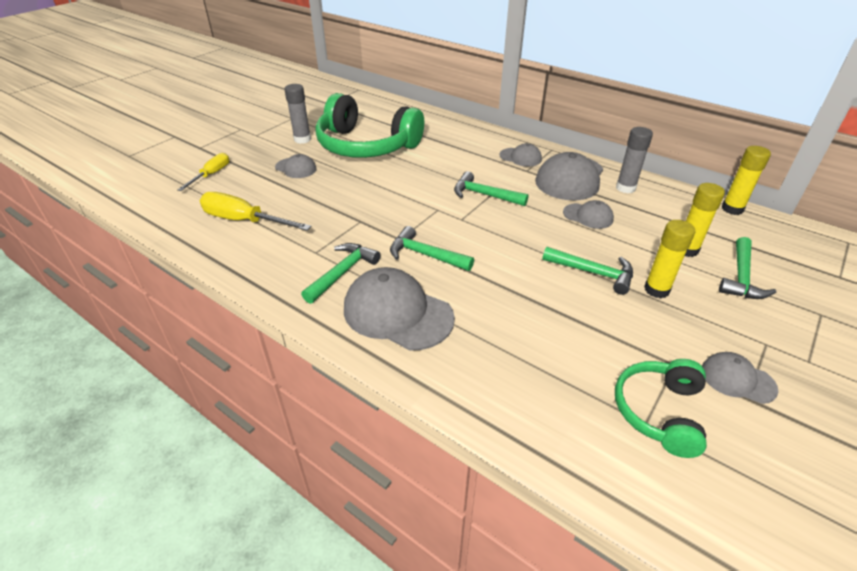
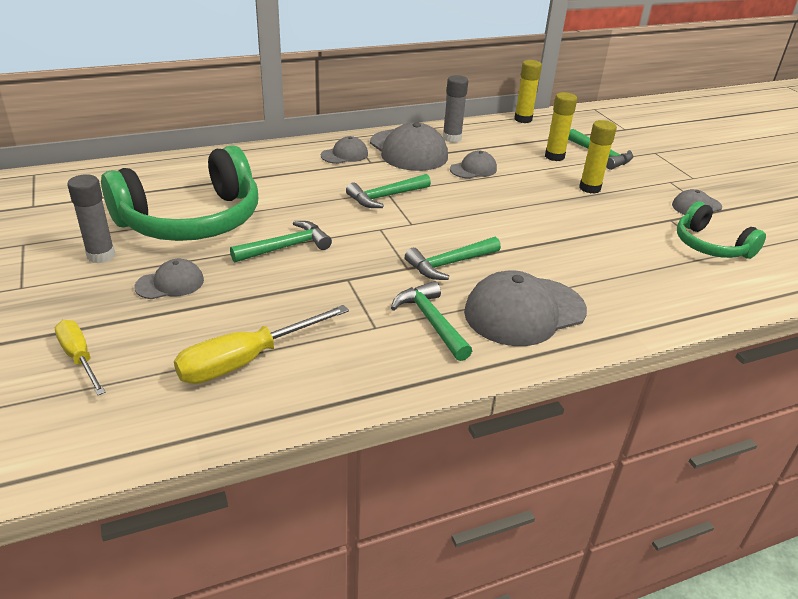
camera: 60 degrees left, 5 degrees down
(593, 273) = (549, 201): green hammer -> green hammer (286, 247)

